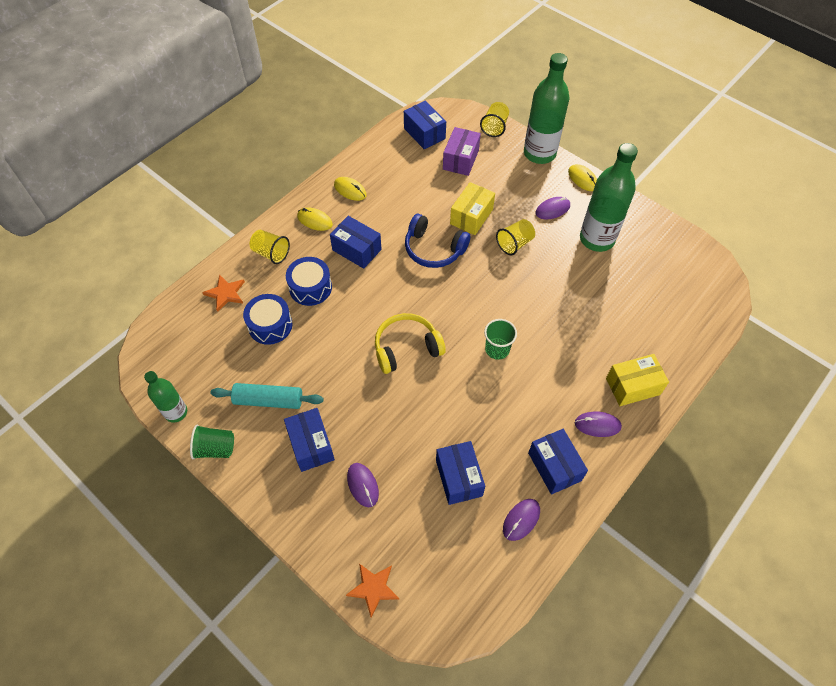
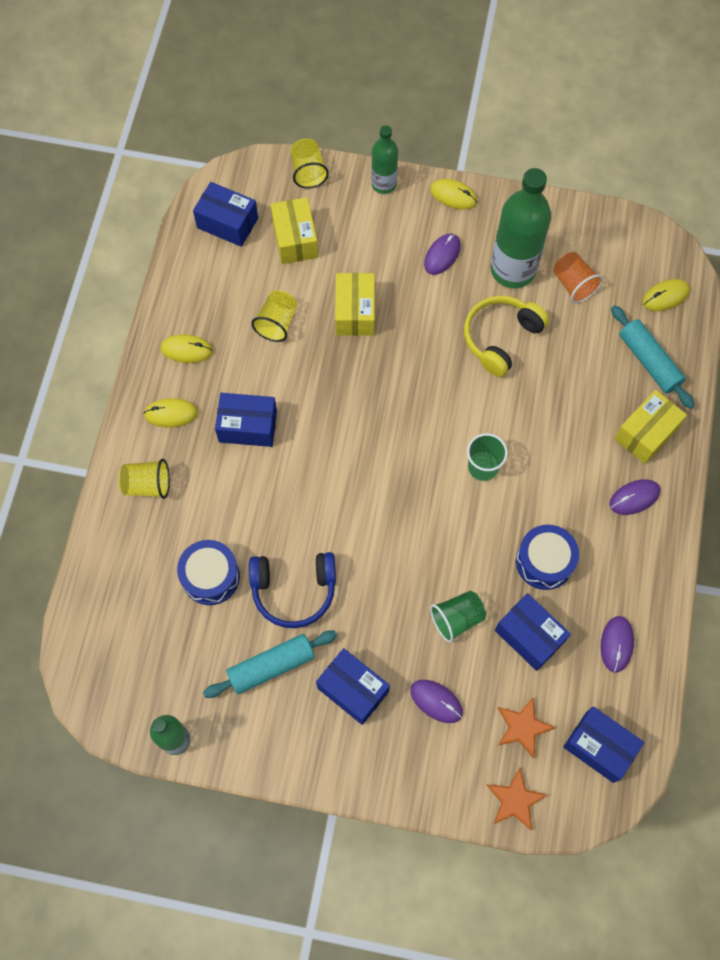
camera: 30 degrees left, 10 degrees up
(215, 448) = (250, 754): green cup -> green cup (457, 619)
(225, 293) = (129, 566): orange star -> orange star (523, 727)
(310, 287) = (225, 504): blue drum -> blue drum (544, 561)
(406, 348) = (384, 519): yellow headphones -> yellow headphones (500, 338)
(434, 249) = (337, 378): blue headphones -> blue headphones (294, 590)
(460, 160) = (295, 239): purple box -> yellow box
(514, 244) = (425, 323): yellow cup -> yellow cup (277, 323)
(539, 153) = (383, 184): green bottle -> green bottle, size x0.57
(554, 466) = (617, 568): blue box -> blue box (599, 747)
(635, 267) = (573, 284): none -> orange cup
(663, 340) = (649, 361): none -> turquoise rolling pin
(701, 304) = (665, 296): none -> yellow mouse

